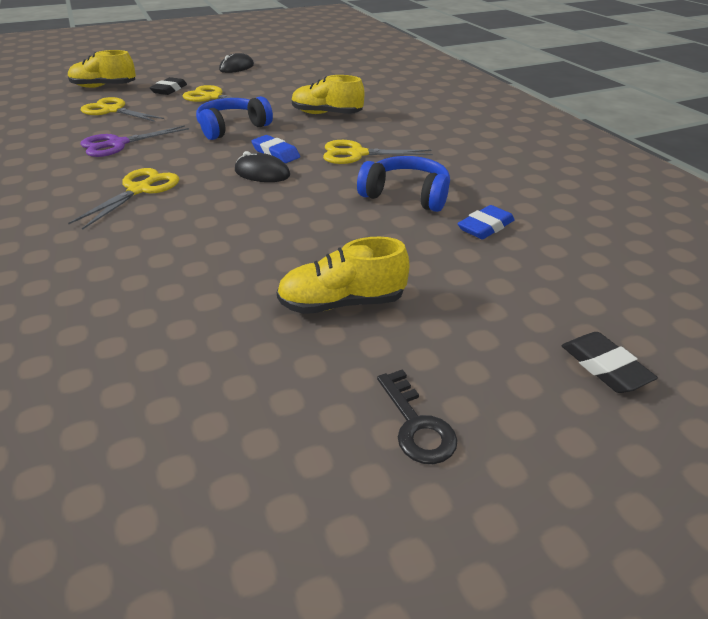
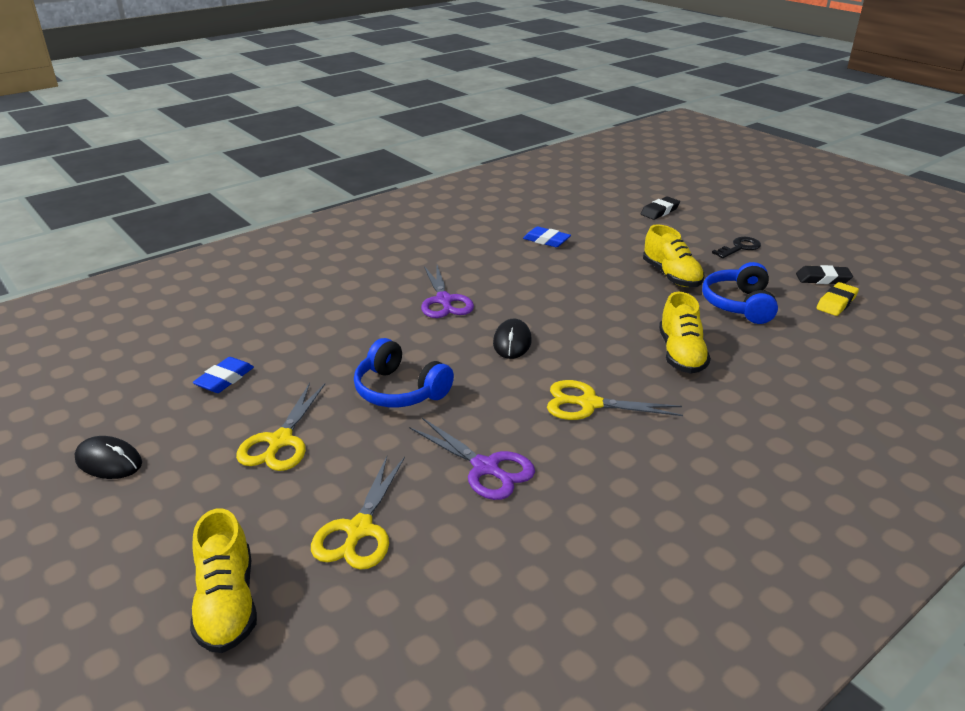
camera: 105 degrees left, 5 degrees down
(146, 473) = (836, 303): none -> yellow eraser
(169, 90) = (243, 502): black eraser -> black eraser (823, 279)
(276, 153) = (462, 344): blue eraser -> blue eraser (224, 379)
(327, 114) = (335, 334): yellow shoe -> yellow shoe (681, 354)
(357, 154) = (444, 301): yellow scissors -> purple scissors
(406, 195) = (516, 270): blue headphones -> blue headphones (738, 304)

